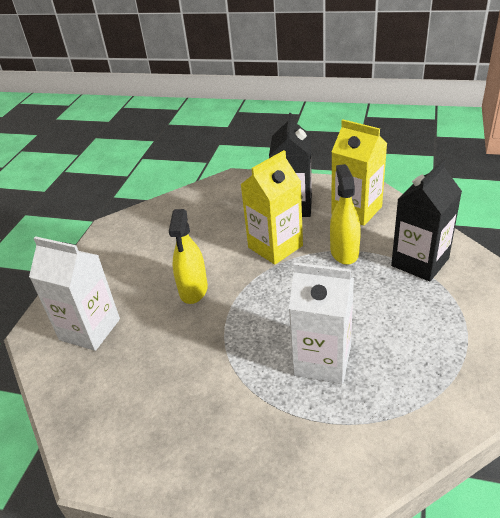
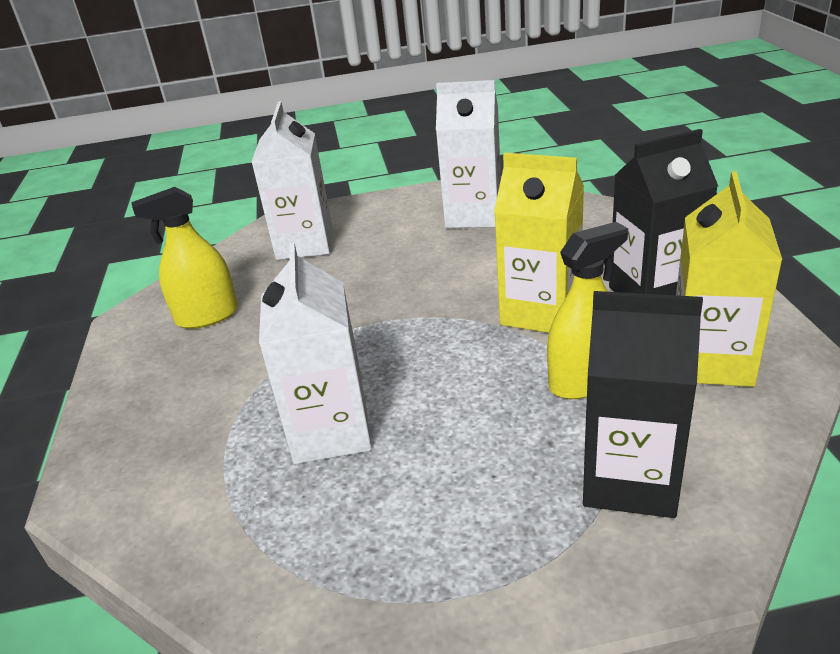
camera: 65 degrees right, 5 degrees down
(146, 239) = (473, 215): none -> white carton
(193, 290) = (406, 281): yellow spray bottle -> yellow spray bottle (207, 316)

